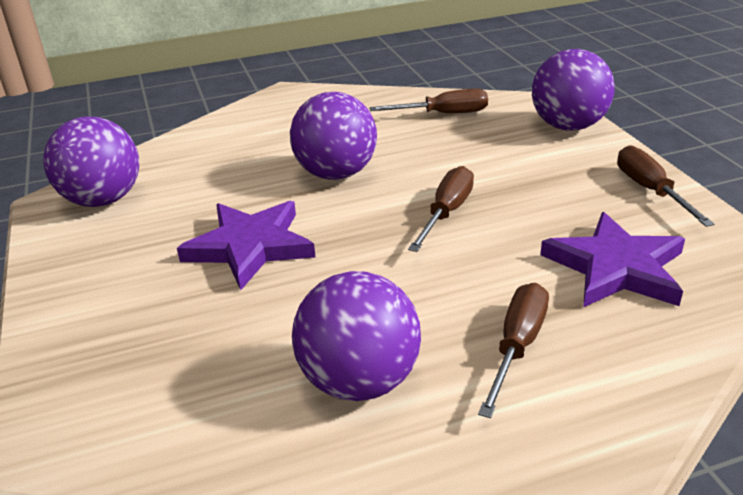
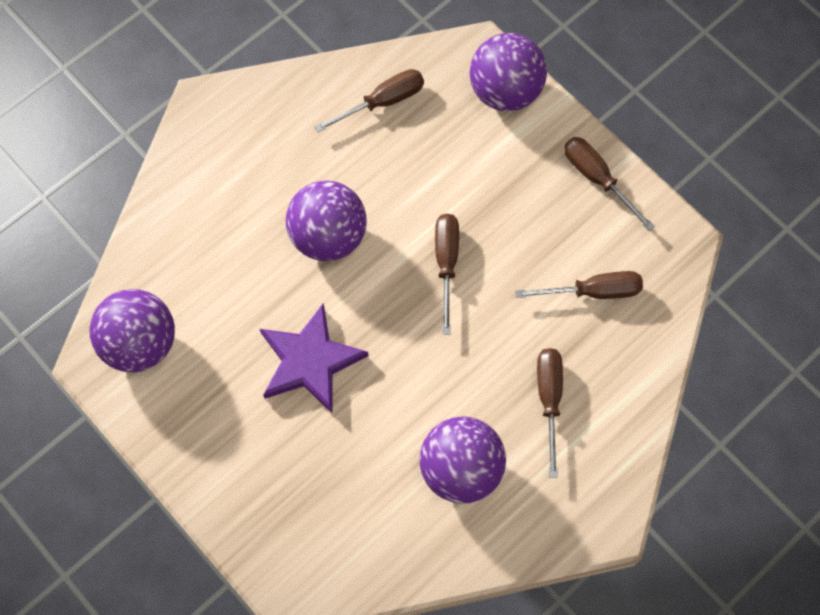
camera: 25 degrees left, 35 degrees up
(616, 267) = (593, 291): purple star -> brown screwdriver

